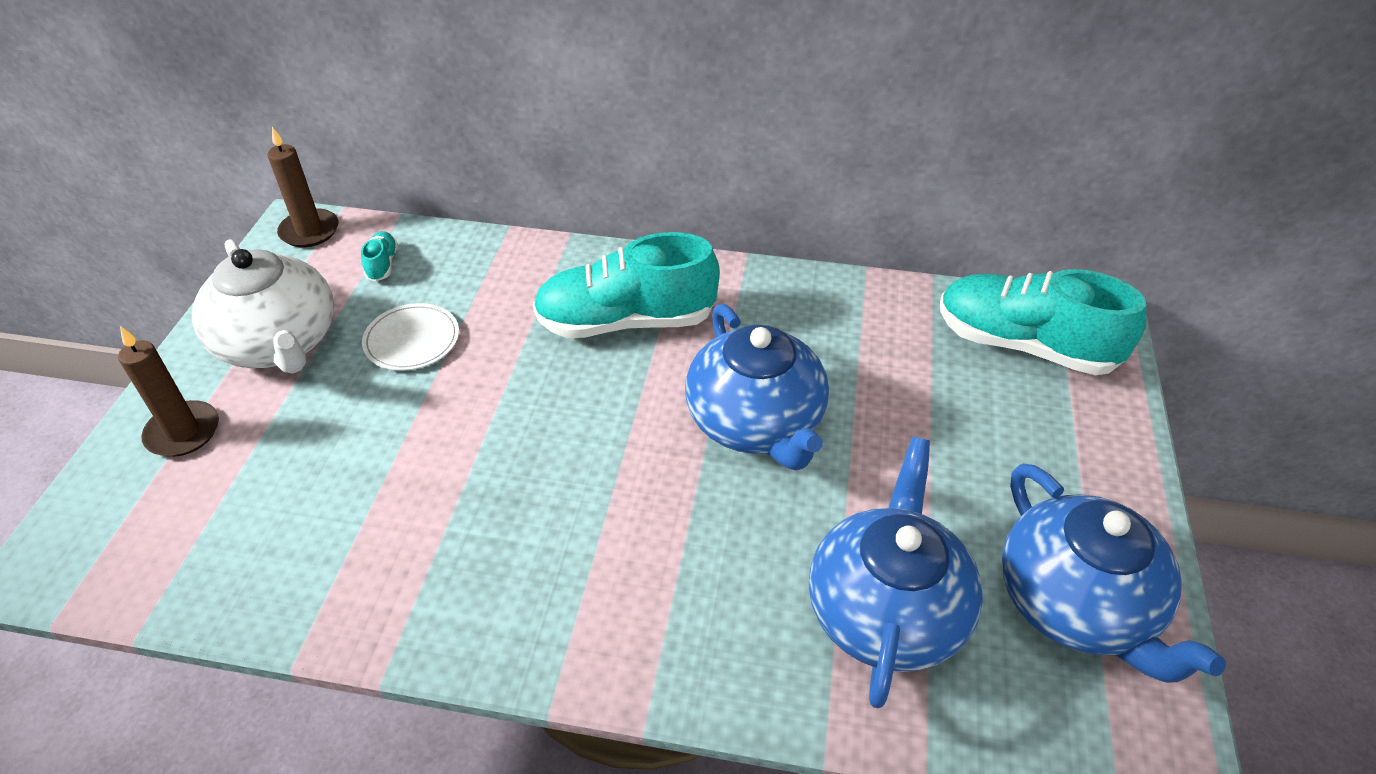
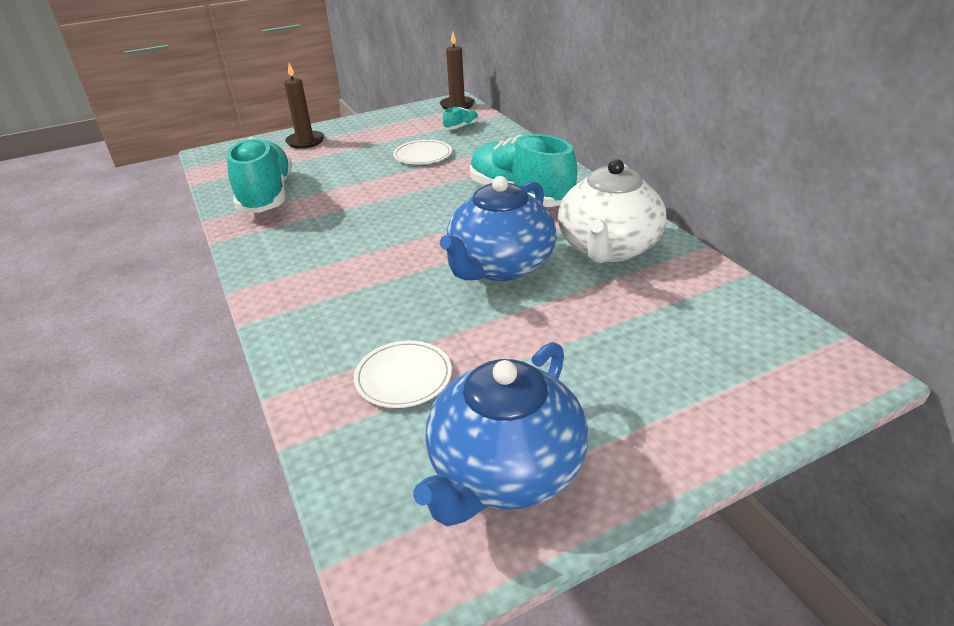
camera: 55 degrees right, 10 degrees down
(279, 343) = (379, 133): white teapot -> white teapot (608, 248)
(886, 610) = (403, 377): blue teapot -> white plate
(1024, 345) = (748, 342): turquoise shoe -> turquoise shoe (266, 196)

